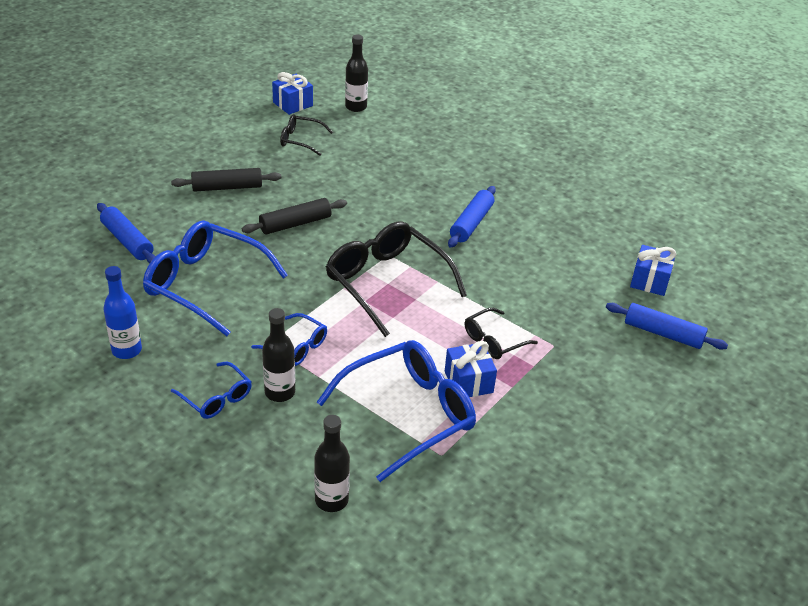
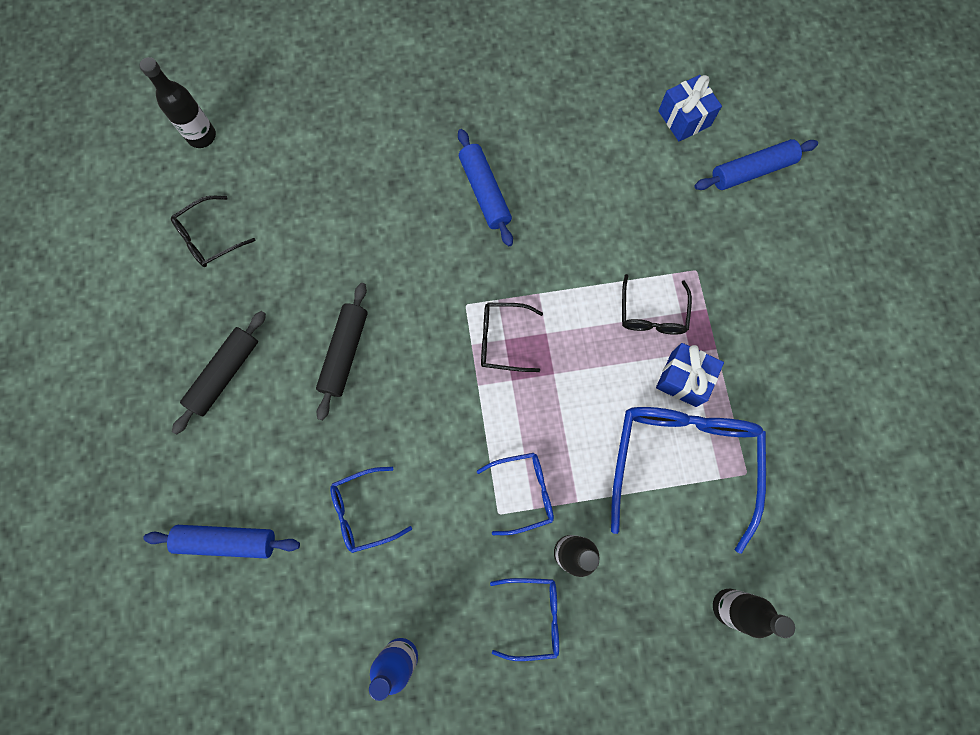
camera: 45 degrees left, 35 degrees up
(204, 284) = (362, 511): blue glasses -> blue glasses, size x0.51
(293, 104) = (136, 194): blue gift -> none
(386, 282) = (502, 340): black glasses -> black glasses, size x0.51

